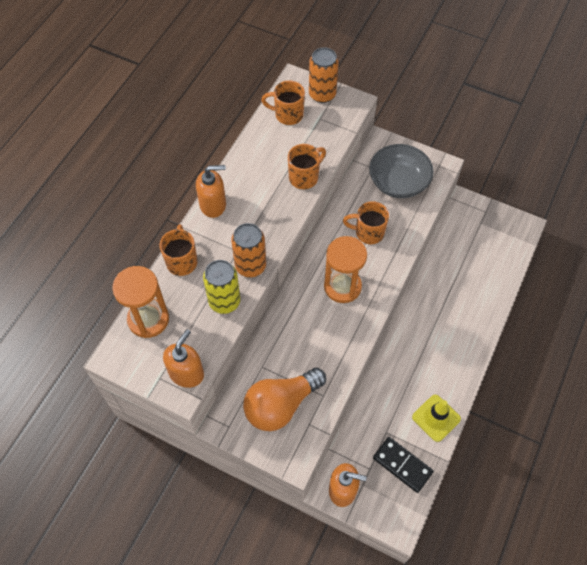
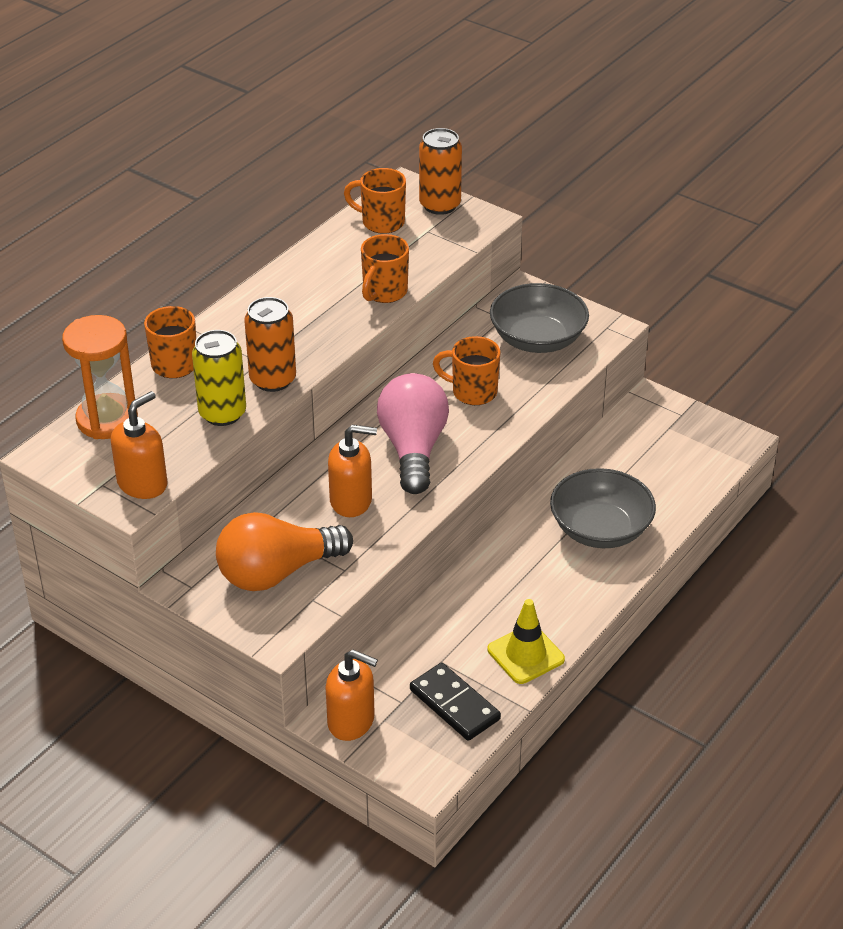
camera: 10 degrees right, 20 degrees down
(213, 205) = (240, 308): orange soap dispenser -> orange soap dispenser (351, 501)
(304, 177) = (384, 292): orange mug -> orange mug turned 150 degrees clockwise
(342, 286) = (413, 449): orange hourglass -> pink light bulb
(458, 311) = (600, 529): none -> grey bowl

